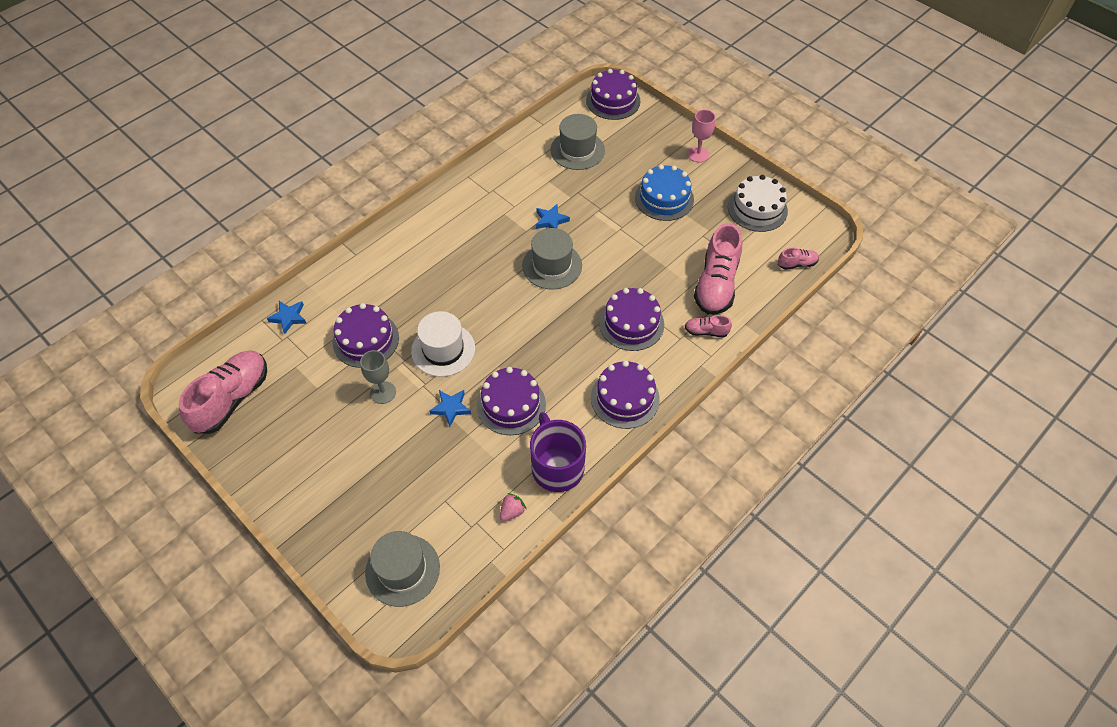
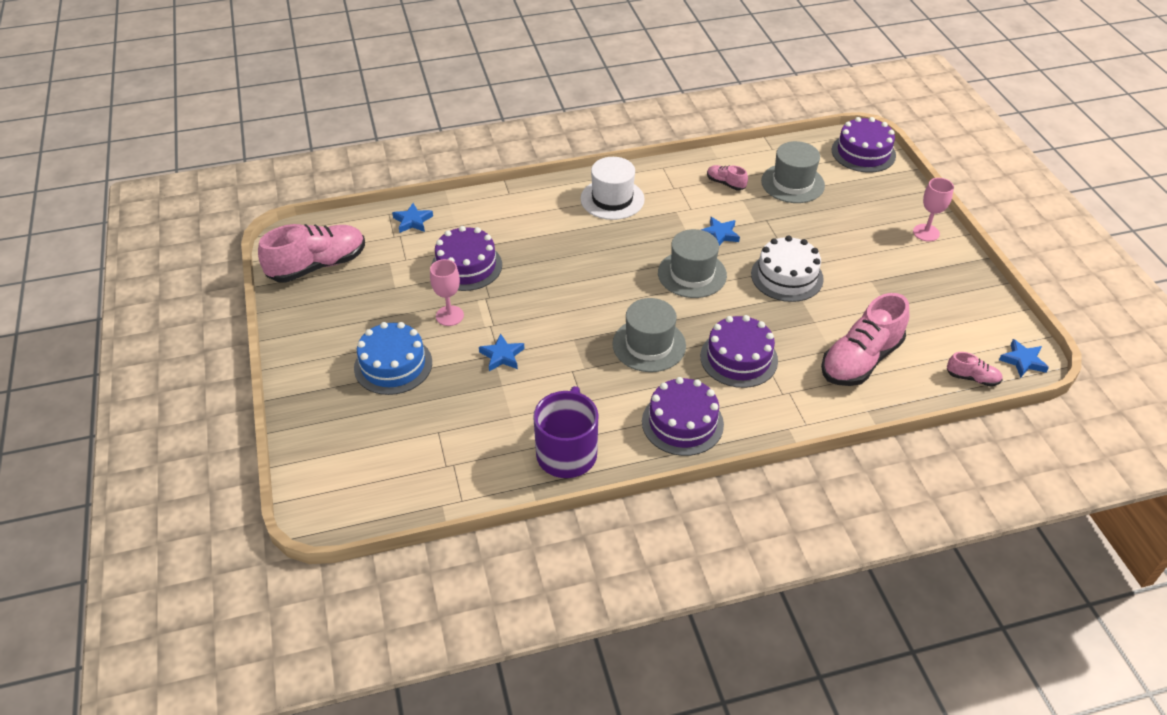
camera: 30 degrees right, 10 degrees down
(383, 392) = (449, 316): grey goblet -> pink goblet
(402, 570) = (356, 472): grey hat -> grey hat (649, 345)
(443, 349) = (531, 303): white hat -> white hat (612, 199)
(511, 404) = (562, 378): purple cake -> none
(512, 511) = (494, 471): pink strawberry -> none
(664, 198) = (857, 259): blue cake -> blue cake (393, 365)
(706, 331) = (817, 399): pink shoe -> pink shoe (725, 183)
(757, 209) = (961, 308): white cake -> white cake (787, 276)
(820, 234) = (1023, 361): none -> blue star

